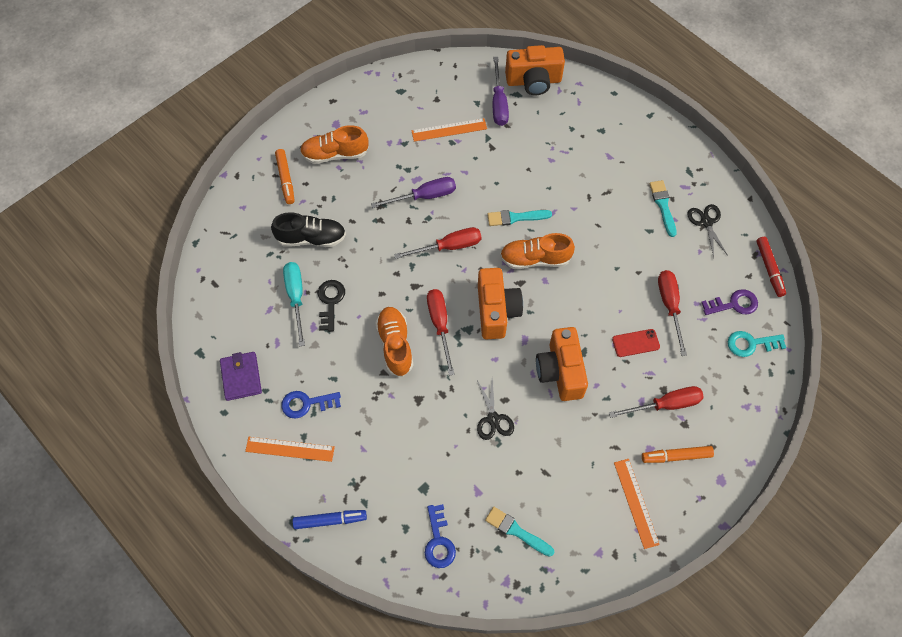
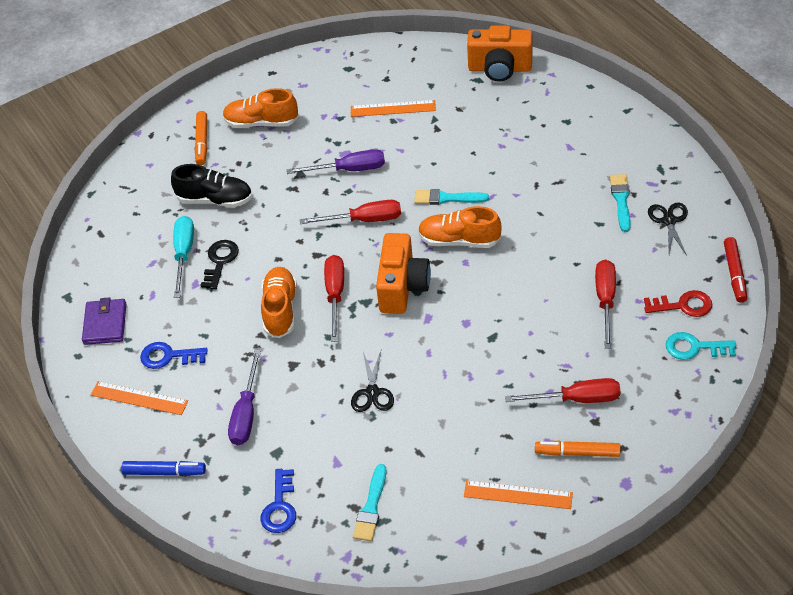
camera: 15 degrees right, 15 degrees down
(499, 103) = (455, 87): purple screwdriver -> purple screwdriver (246, 413)
(516, 531) = (371, 507): turquoise brush -> turquoise brush turned 120 degrees counterclockwise
(560, 371) = (461, 353): orange camera -> none
(635, 343) = (556, 333): red phone -> none
(636, 503) = (518, 495): orange ruler -> orange ruler turned 75 degrees counterclockwise
(733, 304) = (683, 305): purple key -> red key

